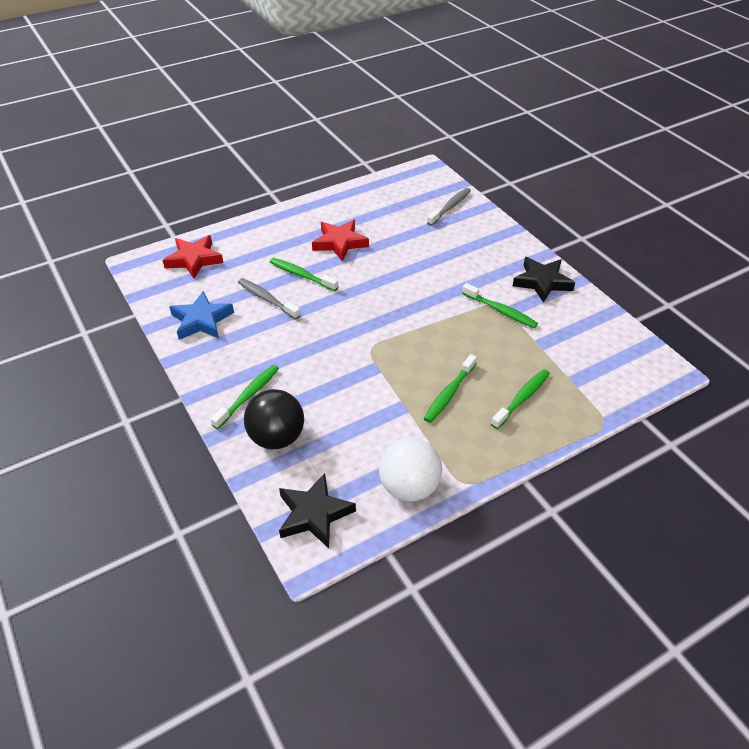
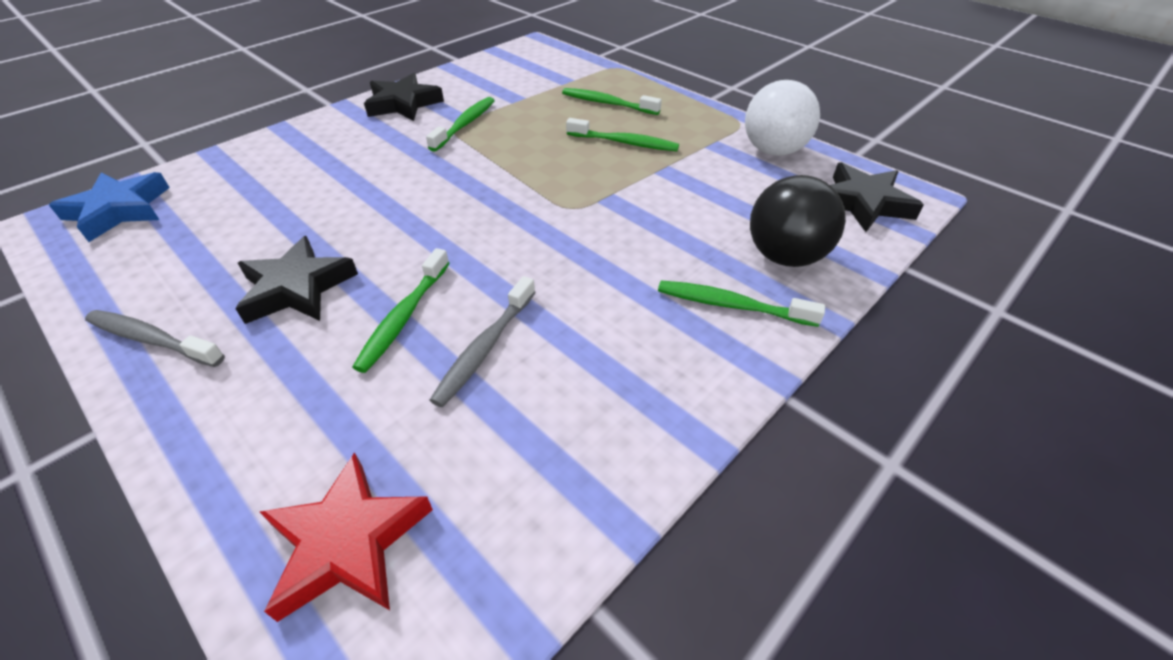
camera: 105 degrees left, 0 degrees up
(201, 320) = (578, 435): blue star -> blue star (119, 210)
(340, 243) = (297, 288): red star -> black star
(450, 207) = (204, 183): grey toothbrush -> grey toothbrush (152, 339)

